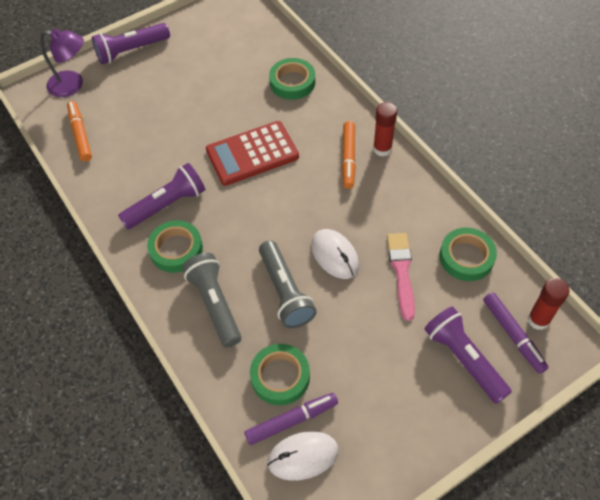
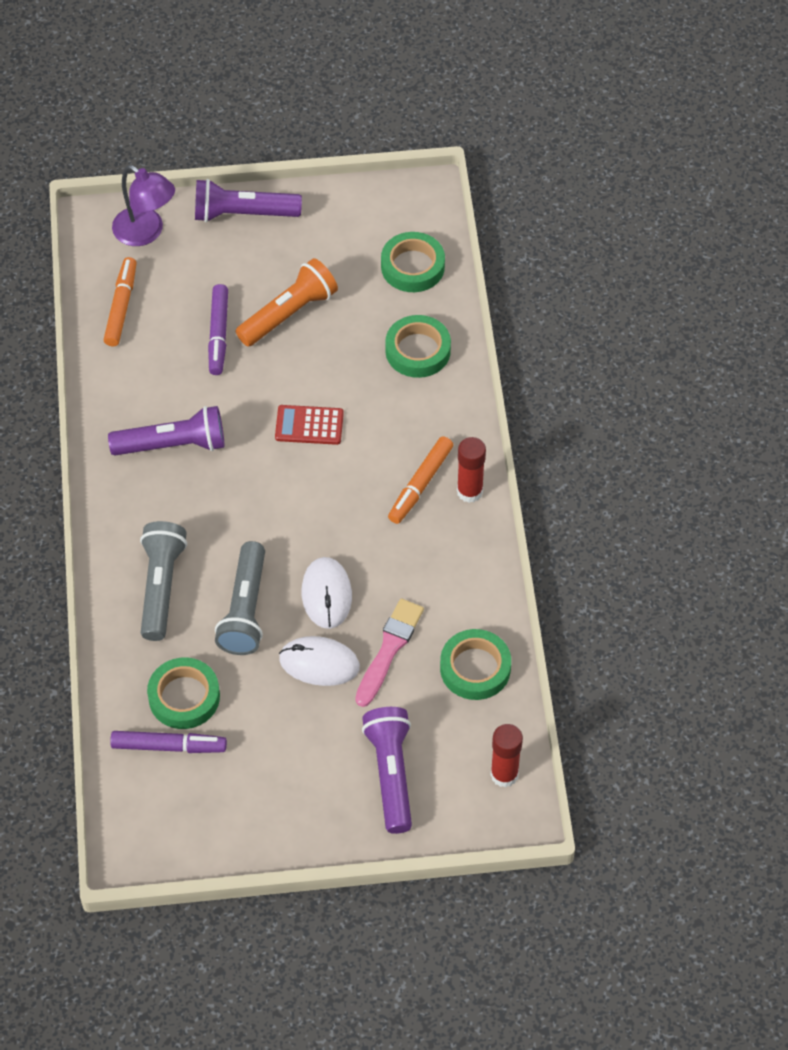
camera: 25 degrees right, 0 degrees up
(176, 249) = (154, 504): green tape -> green tape (412, 266)
(196, 94) = (289, 313): none -> orange flashlight
(252, 154) = (309, 425): red calculator -> red calculator, size x0.59
(303, 456) = (158, 785): white mouse -> white mouse (319, 663)
(513, 335) = (464, 776): purple marker -> purple marker (218, 334)

